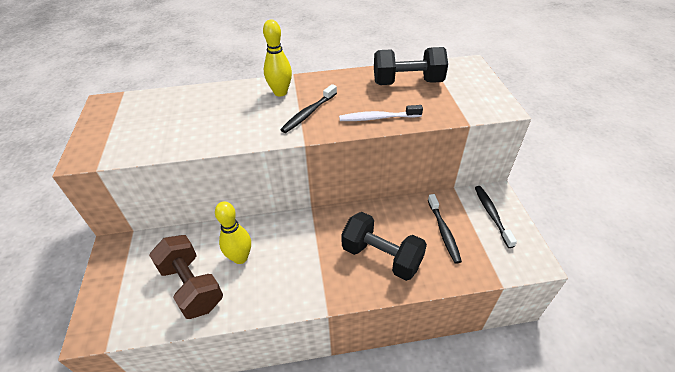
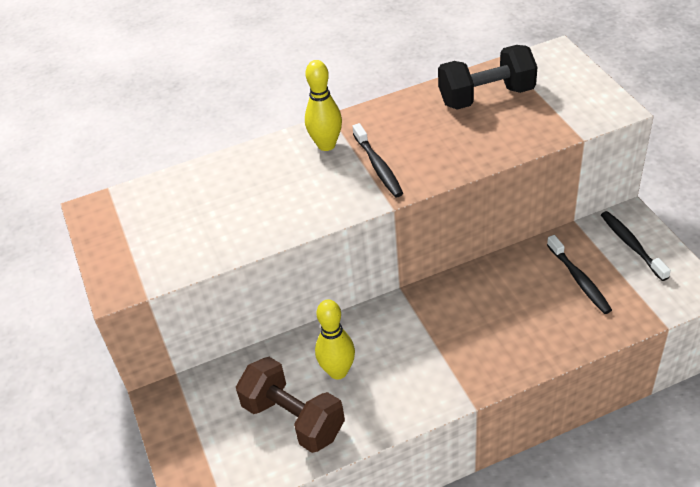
camera: 10 degrees left, 0 degrees up
(308, 113) = (378, 166): black toothbrush -> black toothbrush turned 45 degrees counterclockwise
(377, 118) = (468, 154): white toothbrush -> none
(381, 257) = (514, 328): black dumbbell -> none

